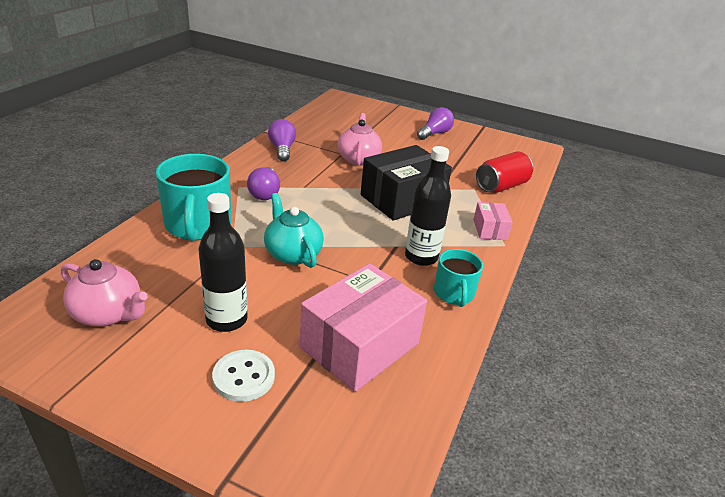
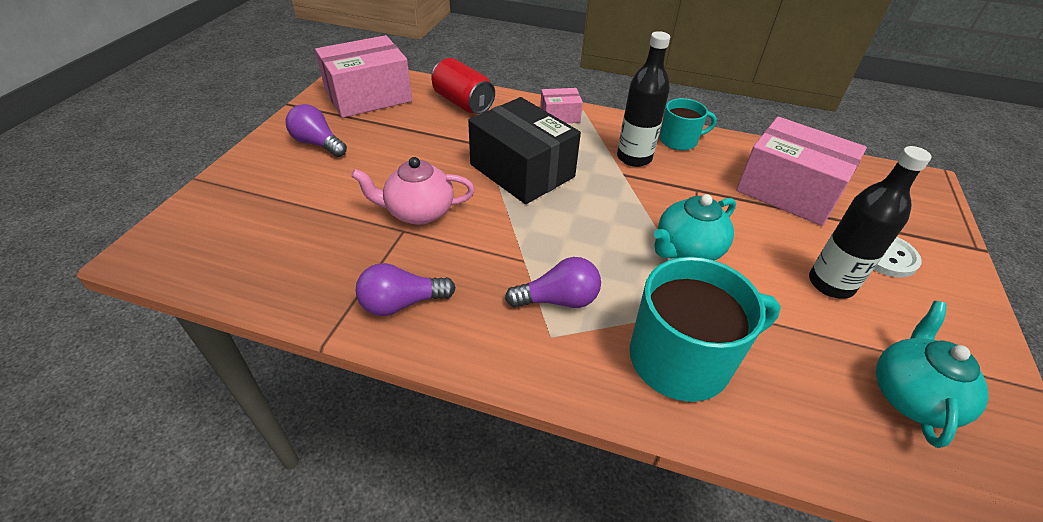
camera: 95 degrees left, 10 degrees up
(108, 314) = (911, 396): pink teapot -> turquoise teapot
(501, 151) = (368, 96): none -> pink box

